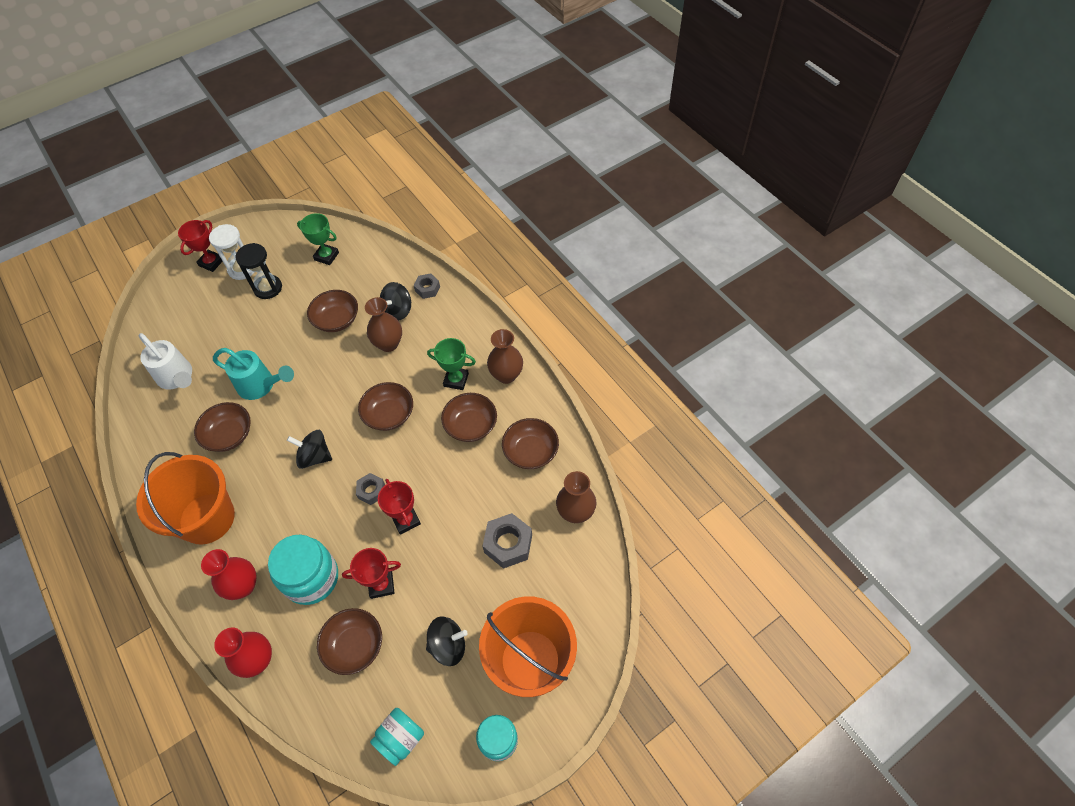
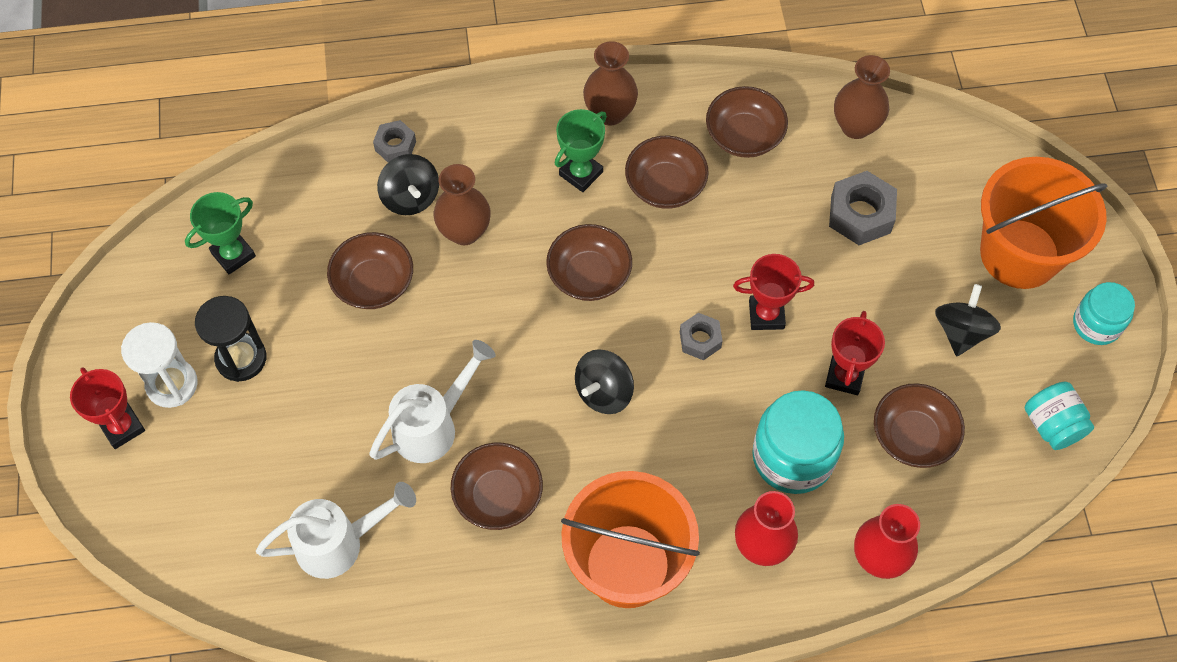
camera: 65 degrees left, 5 degrees up
(261, 386) = (433, 425): turquoise watering can -> white watering can

